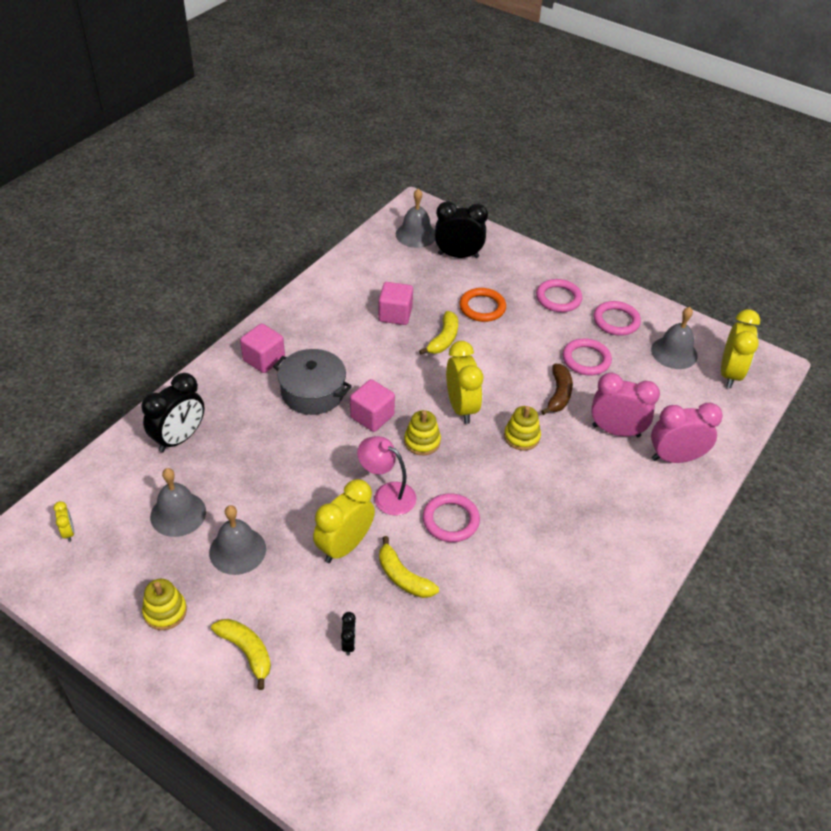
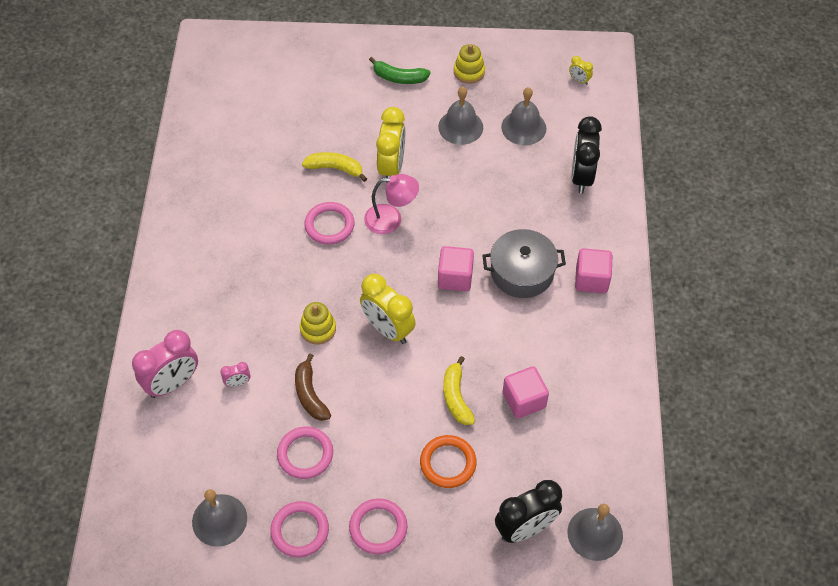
camera: 150 degrees right, 10 degrees up
(246, 652) = (399, 77): yellow banana -> green banana
(348, 644) = (340, 112): black clock -> none
(422, 441) = (397, 278): yellow stacking toy -> none
(616, 431) = (238, 383): pink clock -> pink clock, size x0.45
(729, 374) = (151, 523): yellow clock -> none

